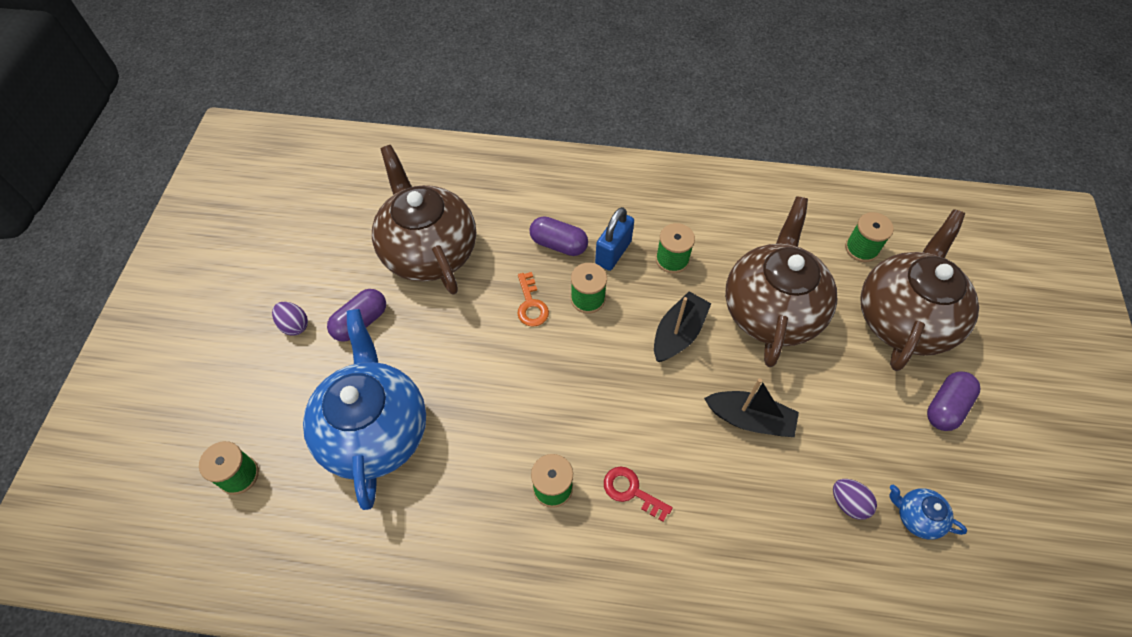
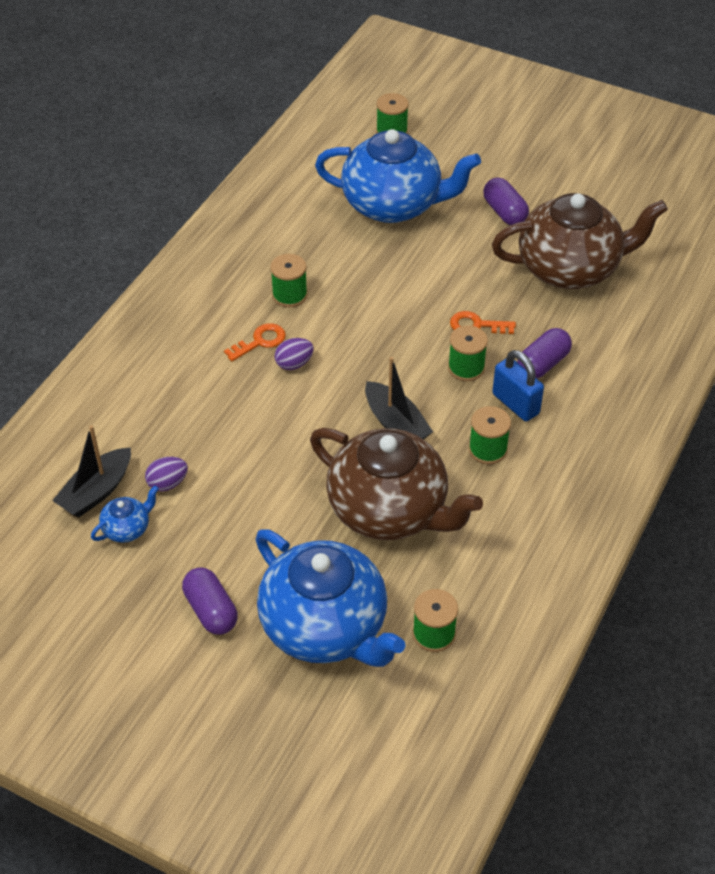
camera: 110 degrees right, 10 degrees down
(294, 325) = (518, 174): purple egg -> purple egg (294, 364)
(631, 491) = (260, 341): red key -> orange key
(750, 419) = (281, 444): black boat -> black boat (96, 491)
(903, 318) = (326, 627): brown teapot -> blue teapot

